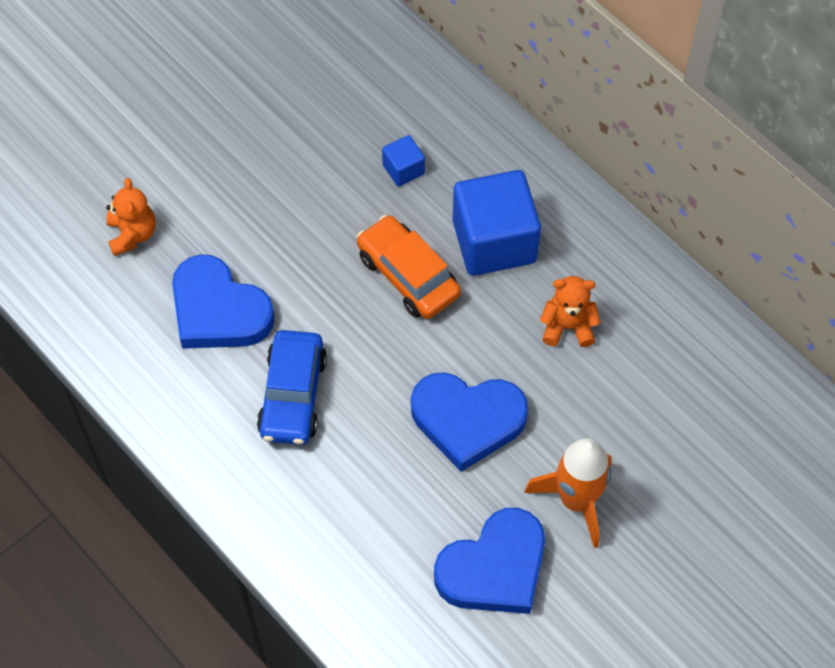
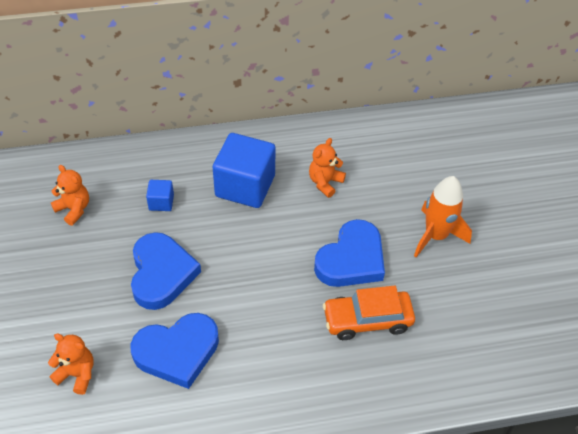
camera: 60 degrees left, 10 degrees down
(293, 395) = (271, 341): blue car -> none
(330, 91) = (74, 209): none -> orange teddy bear
(408, 275) = (234, 237): orange car -> orange car (367, 320)
(494, 568) = (455, 297): blue heart -> blue heart (161, 274)

